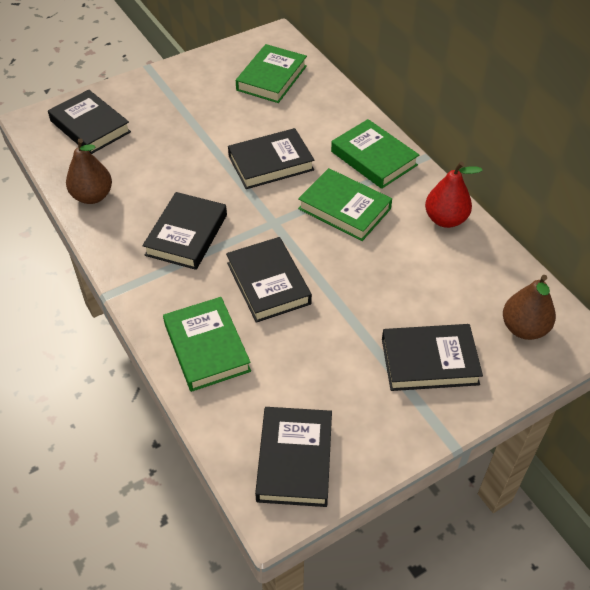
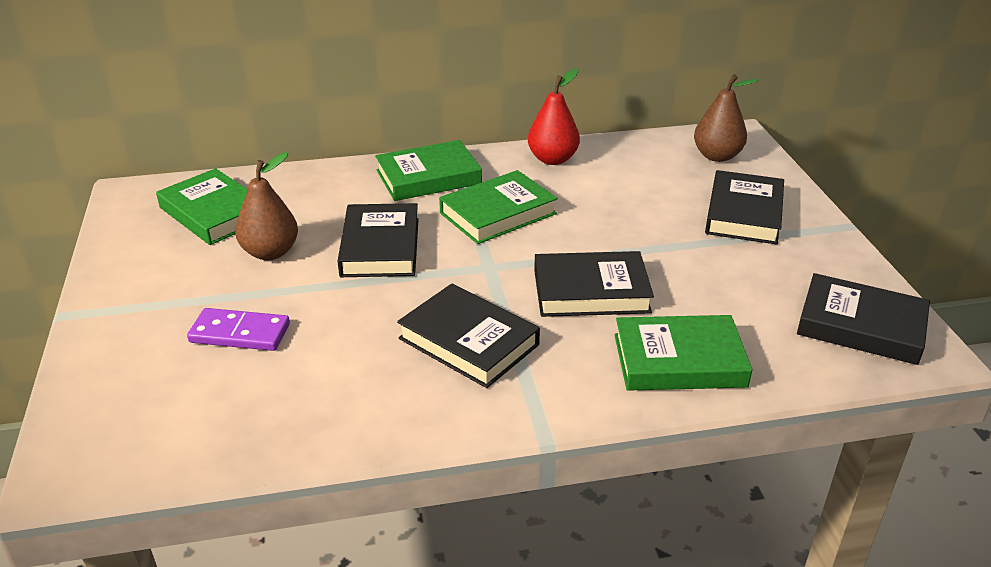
camera: 70 degrees left, 15 degrees down
(90, 126) = (150, 401): black book -> none
(92, 196) = (323, 424): brown pear -> brown pear (270, 252)
(157, 136) = (240, 333): none -> purple domino

